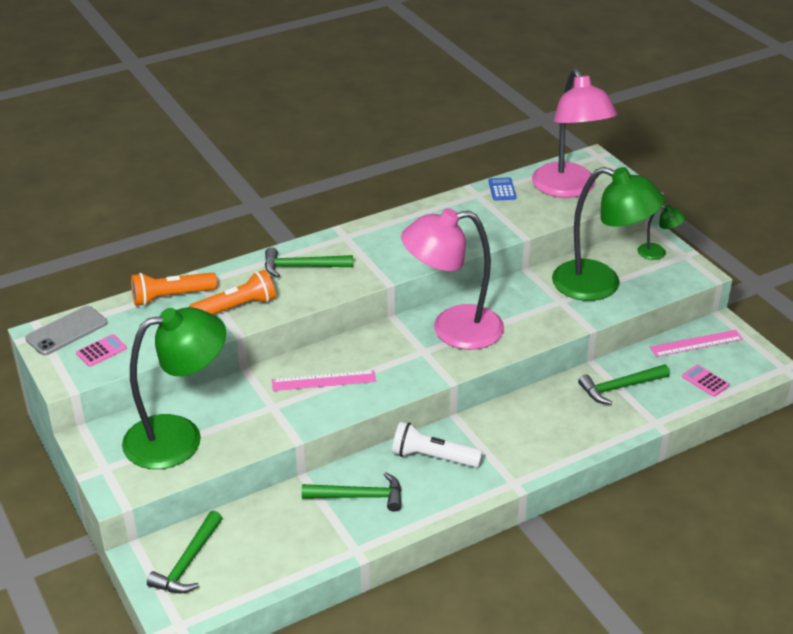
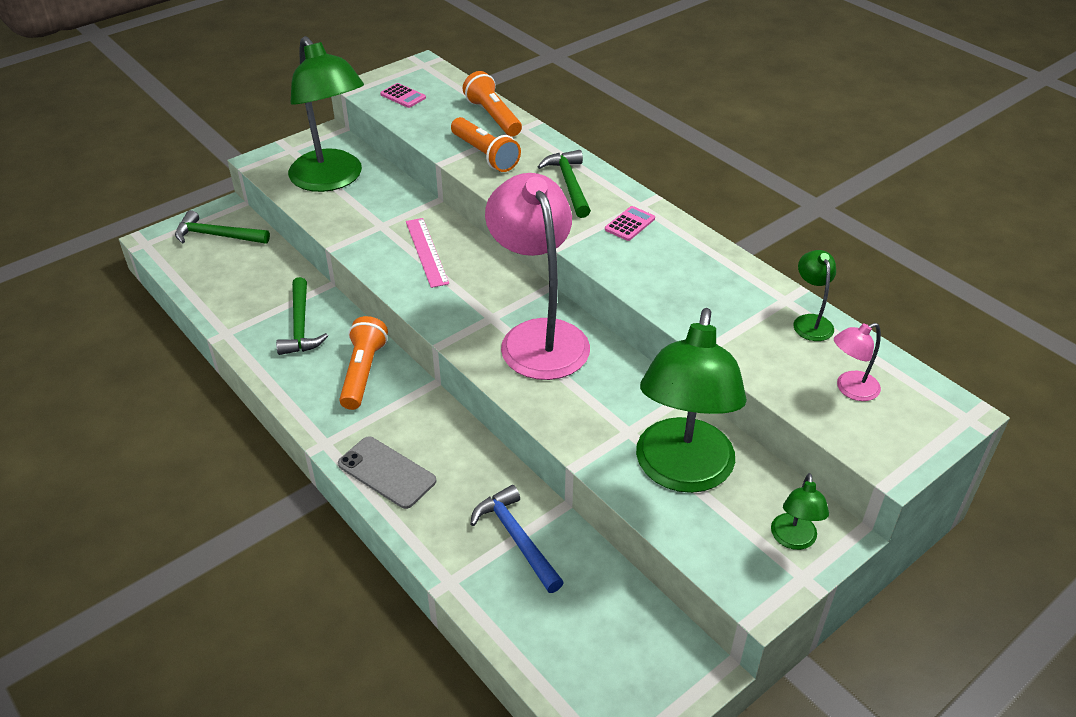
camera: 80 degrees right, 5 degrees up
(67, 331) = (429, 75): grey phone -> grey phone (386, 472)
(433, 457) = (363, 372): white flashlight -> orange flashlight
(502, 189) = (810, 322): blue calculator -> green lamp
(568, 189) = (850, 389): pink lamp -> pink lamp, size x0.43
(620, 387) = (516, 538): green hammer -> blue hammer
(696, 343) = (641, 632): pink ruler -> none
(705, 381) = (553, 643): pink calculator -> pink calculator (630, 224)

